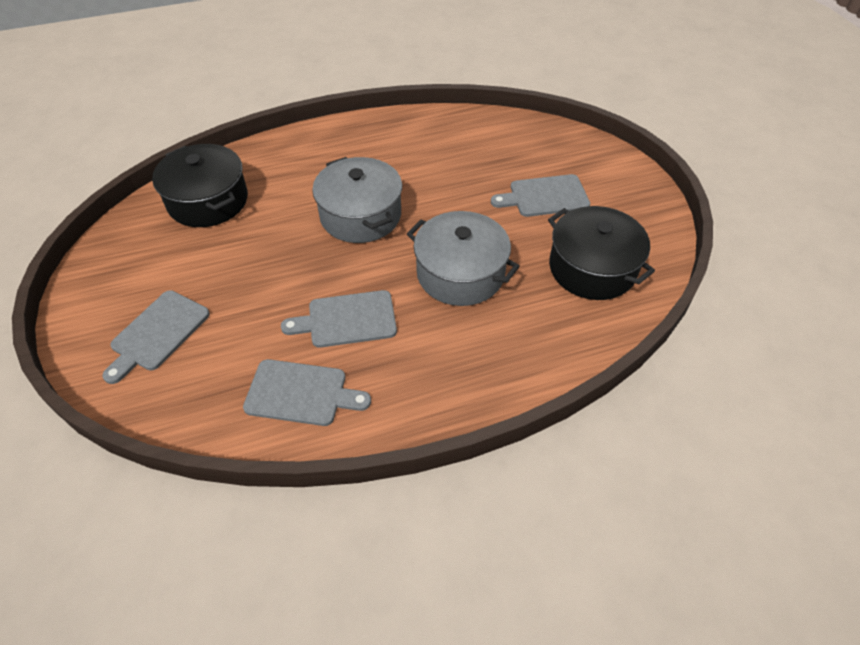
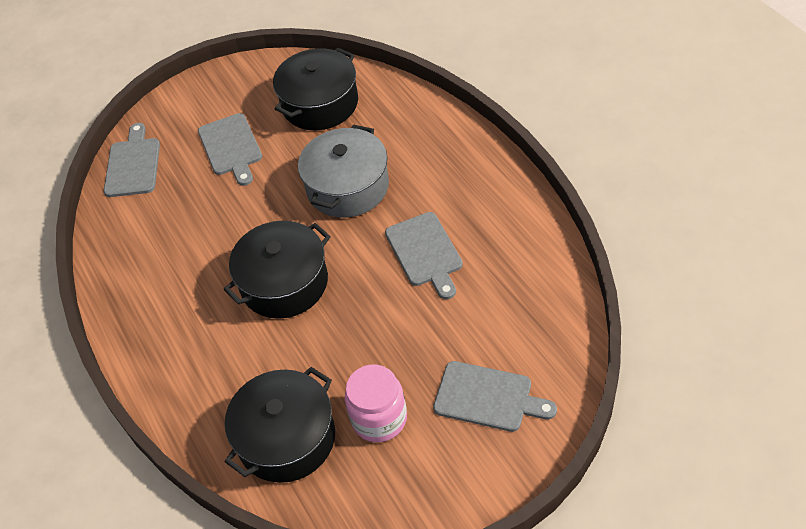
camera: 95 degrees left, 0 degrees up
(188, 256) = (379, 418): none -> pink jar
(301, 393) = (513, 259): grey cutting board -> grey cutting board (133, 164)
(360, 215) = (284, 283): grey pot -> black pot

